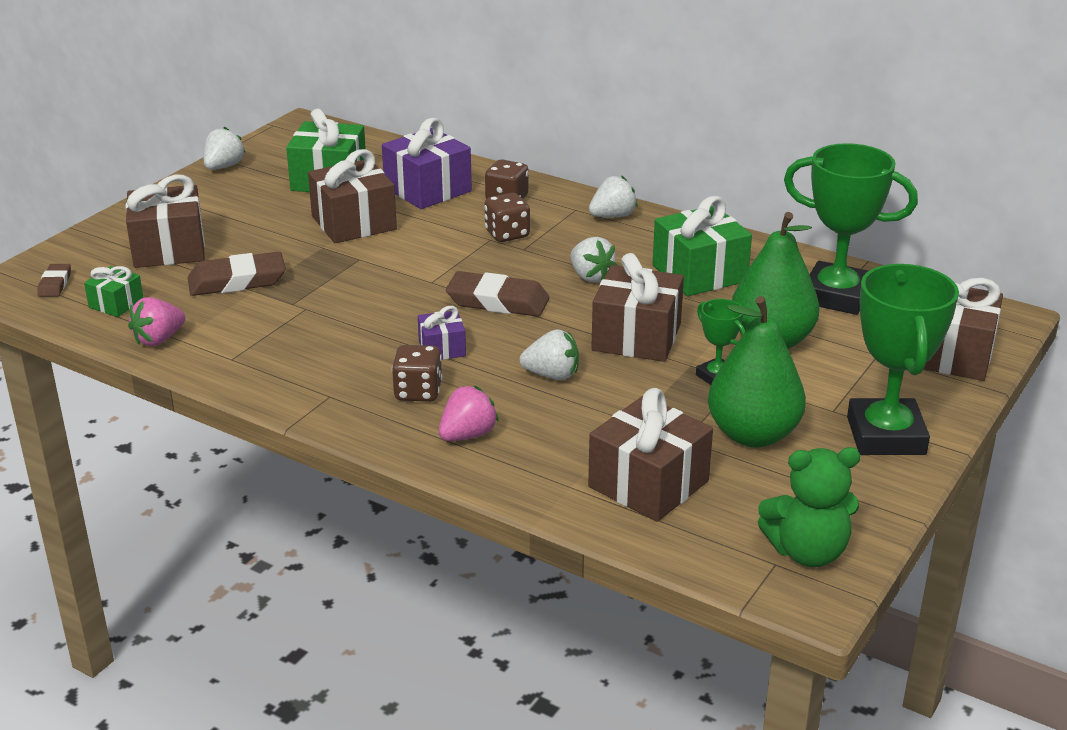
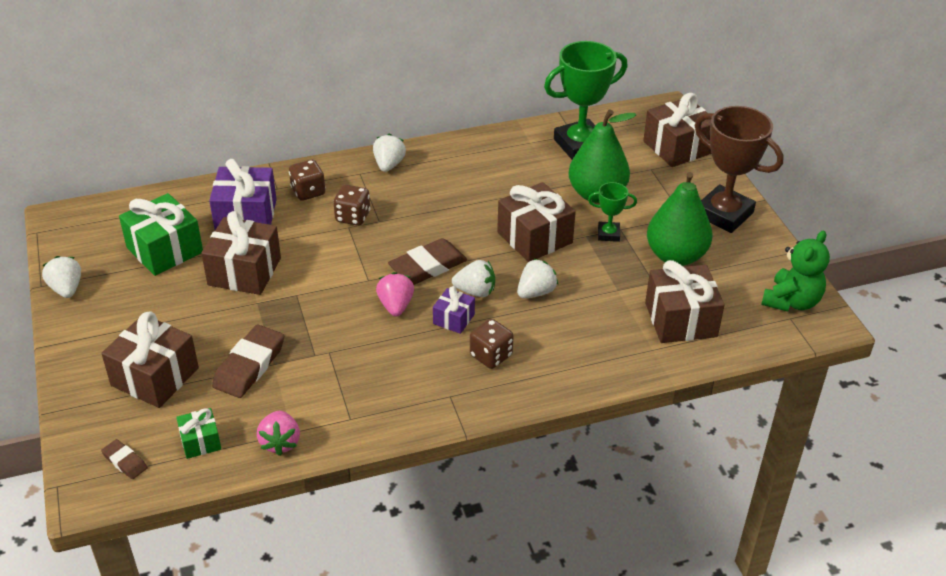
camera: 50 degrees left, 10 degrees up
(467, 435) = (560, 360): pink strawberry -> pink strawberry (396, 306)
(590, 276) = (447, 215): white strawberry -> white strawberry (475, 291)
(699, 273) = (497, 174): green gift -> none
(886, 436) = (724, 214): green trophy -> brown trophy

